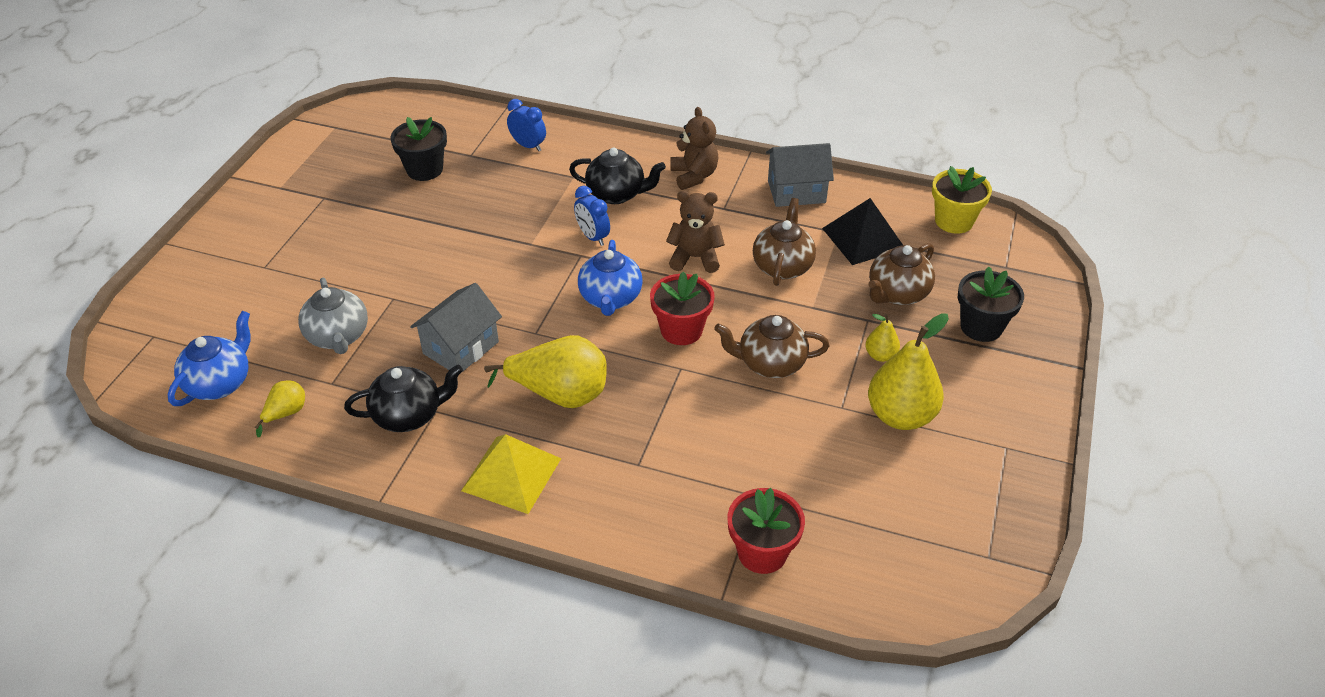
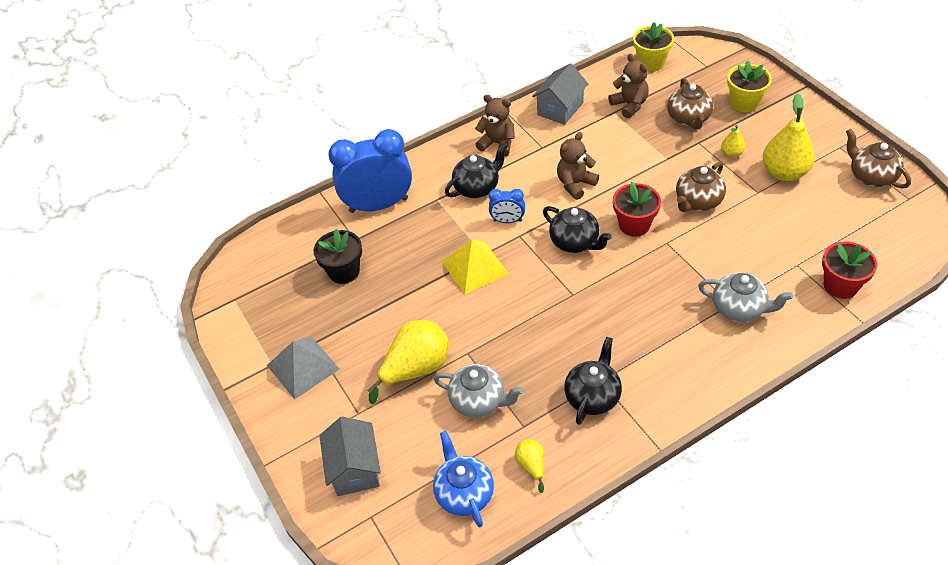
camera: 45 degrees left, 5 degrees up
(290, 206) = (303, 367): none -> grey pyramid
(461, 348) = (552, 339): grey house -> grey house (355, 469)
(511, 474) = (690, 368): yellow pyramid -> yellow pyramid (475, 267)
(528, 146) = (378, 205): blue clock -> blue clock, size x2.16
(560, 394) = (640, 310): yellow pear -> yellow pear (416, 369)
(610, 299) = (575, 242): blue teapot -> black teapot
(637, 475) = (739, 309): none -> grey teapot
(782, 266) = (620, 151): brown teapot -> brown teapot (871, 177)
(863, 238) = (629, 105): black pyramid -> brown teddy bear
(981, 327) = (744, 103): black flower pot -> yellow flower pot

